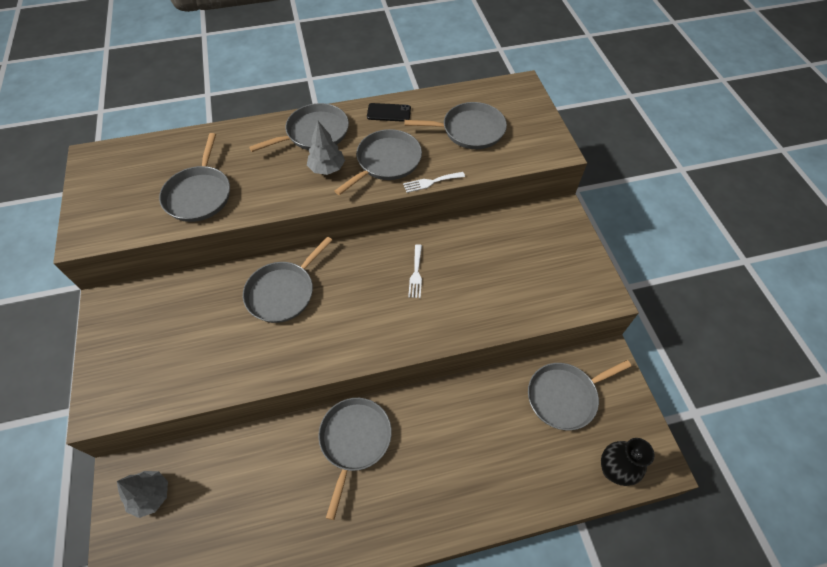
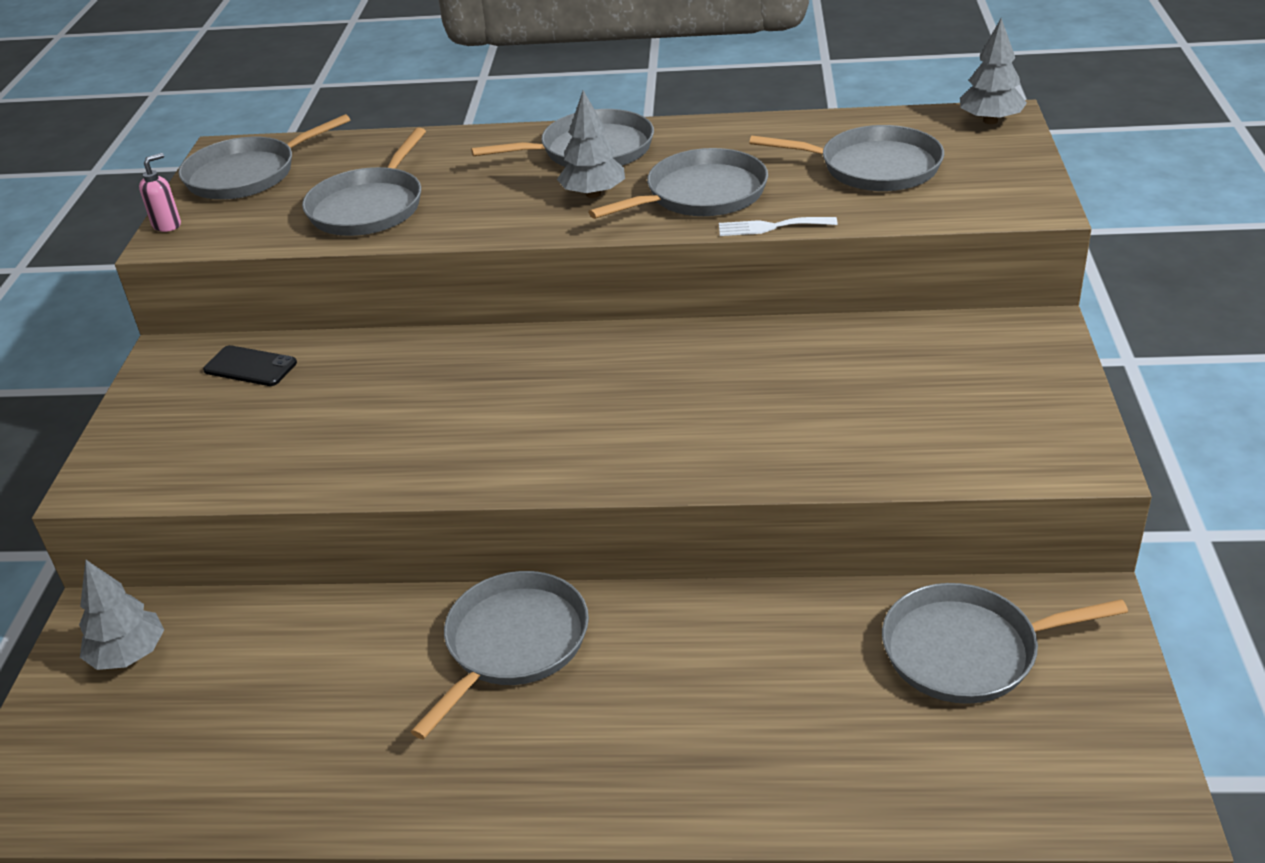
camera: 20 degrees right, 20 degrees down
(76, 226) = (167, 225): none -> pink soap dispenser
(283, 292) = (461, 377): grey pan -> grey pan (247, 174)
(389, 113) = (733, 135): black phone -> black phone (250, 367)
(416, 273) = (710, 382): white fork -> none
(517, 89) = (990, 121): none -> grey tree
(613, 470) = (1035, 790): black vase -> none

